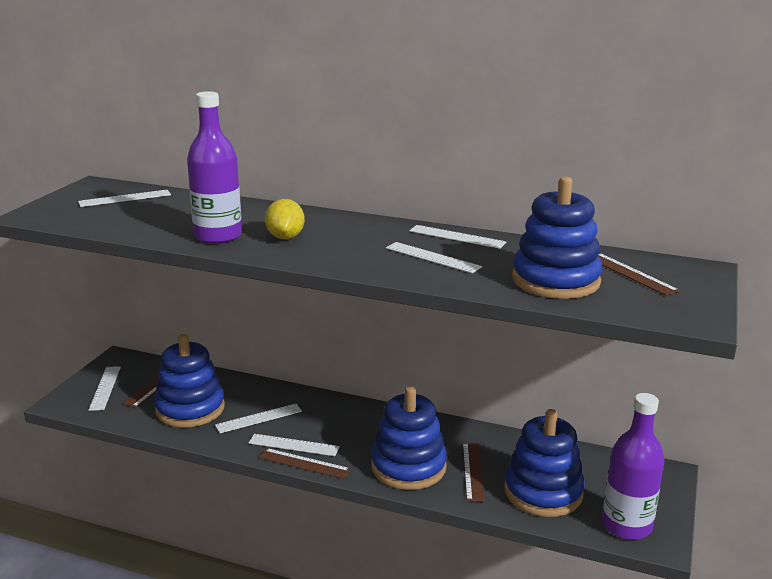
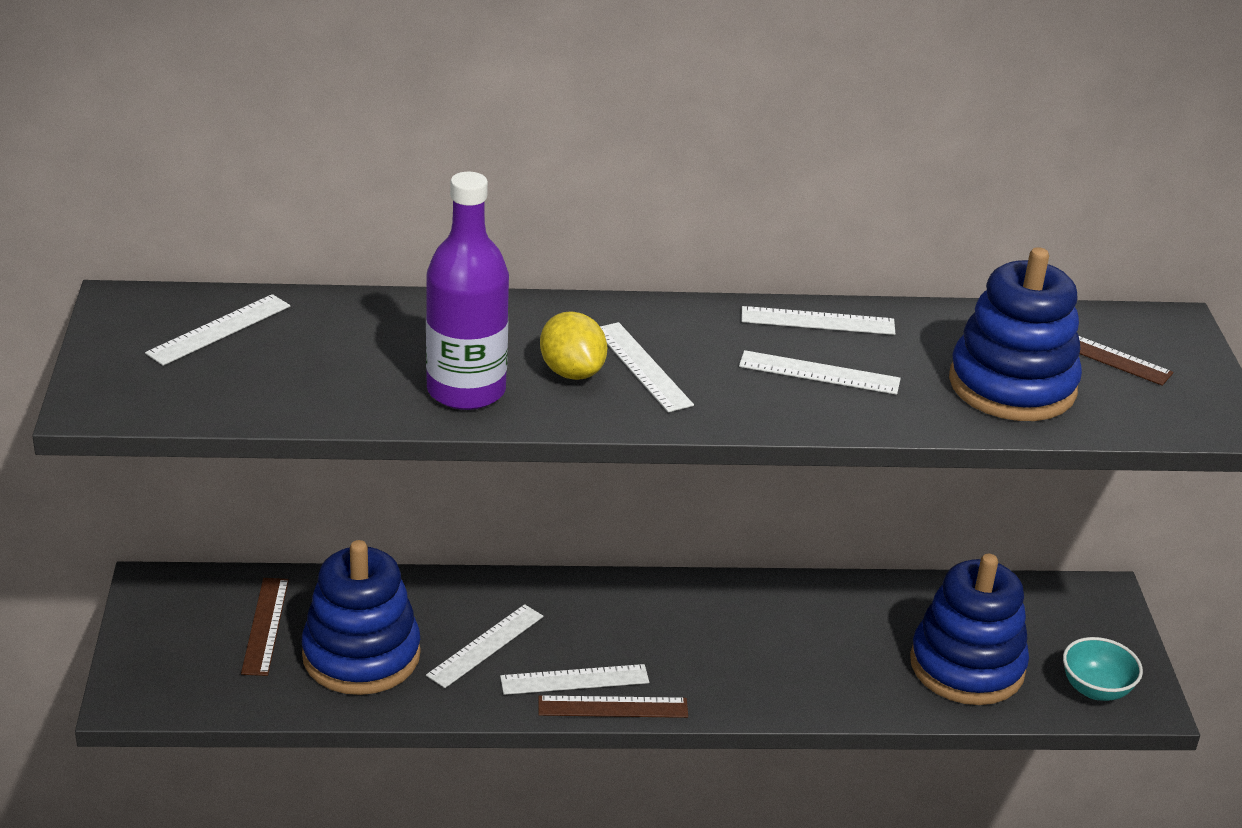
camera: 25 degrees left, 10 degrees up
(105, 388) = (181, 650): white ruler -> white ruler (642, 366)
(408, 467) = (765, 673): blue stacking toy -> none
(473, 471) = (857, 657): brown ruler -> none
(626, 525) = (1096, 689): purple bottle -> turquoise bowl

